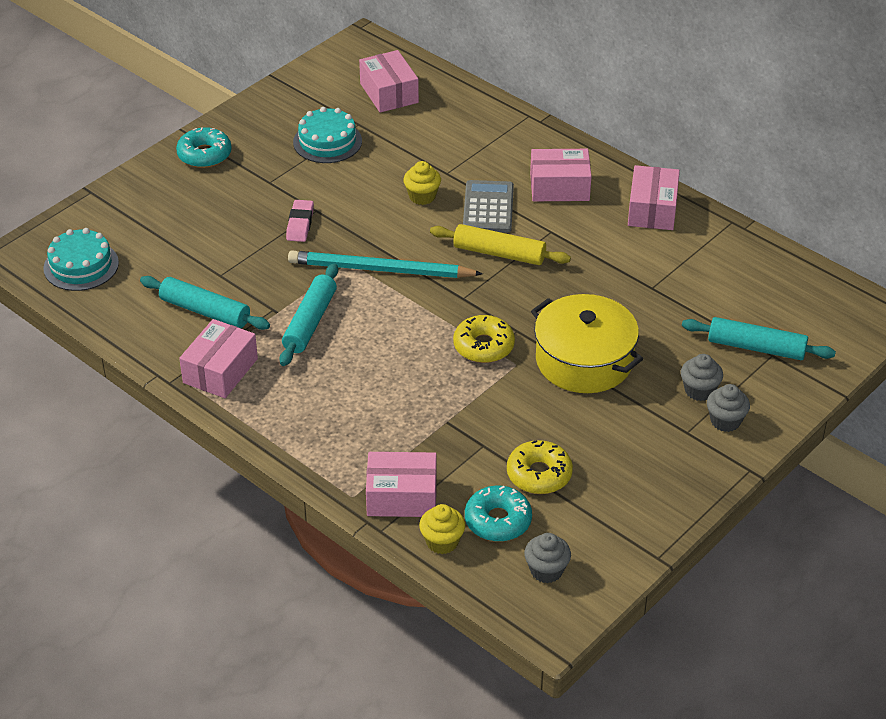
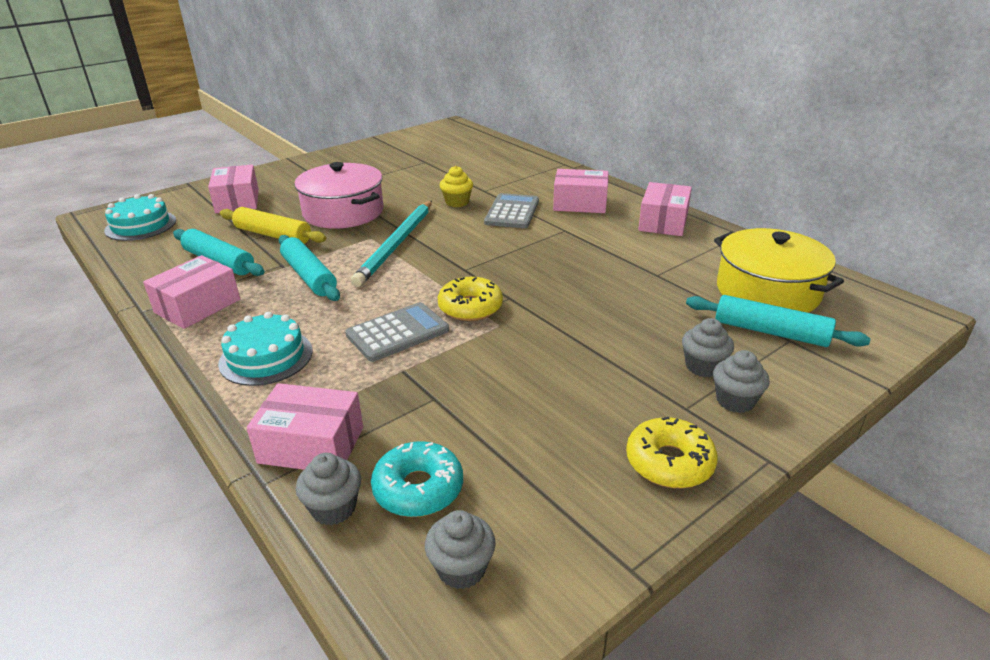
camera: 10 degrees right, 10 degrees down
(204, 155) = (294, 171): turquoise donut -> none
(300, 224) = (343, 212): pink eraser -> pink pot
(310, 322) = (309, 276): turquoise rolling pin -> turquoise rolling pin turned 60 degrees counterclockwise
(327, 141) = (395, 169): turquoise cake -> turquoise cake (266, 357)
(380, 270) = (396, 245): turquoise pencil -> turquoise pencil turned 90 degrees counterclockwise
(389, 93) = (457, 148): pink box -> pink box (237, 201)
(427, 382) = (398, 333): none -> grey calculator
(442, 542) = (334, 508): yellow cupcake -> grey cupcake
(499, 253) = (511, 241): yellow rolling pin -> yellow rolling pin (273, 235)
(539, 474) = (490, 437): yellow donut -> yellow donut (669, 462)
(584, 360) = (574, 328): yellow pot -> yellow pot (767, 291)

